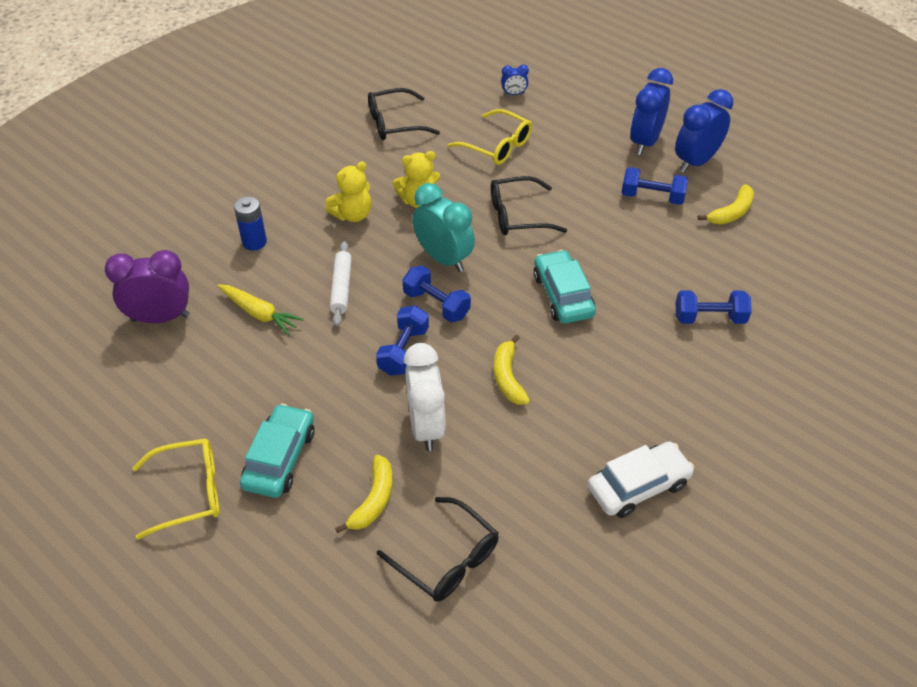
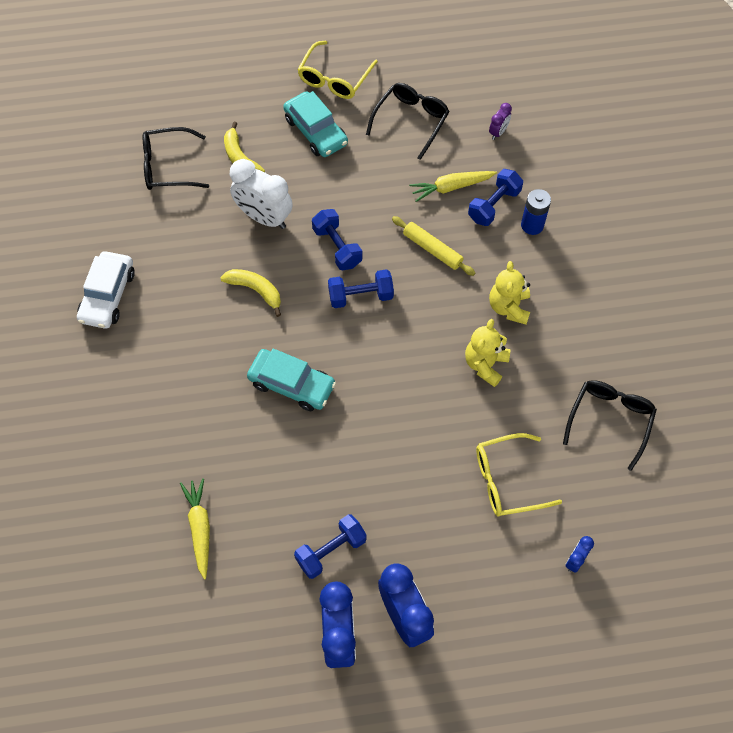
camera: 130 degrees right, 15 degrees up
(160, 318) = (498, 132): purple clock -> purple clock, size x0.47
(341, 288) = (432, 249): white rolling pin -> yellow rolling pin
(443, 258) = (403, 334): turquoise clock -> none
(518, 215) = (403, 424): black glasses -> black glasses (411, 121)
(709, 318) = (175, 465): blue dumbbell -> blue dumbbell (494, 205)
(730, 271) = (199, 528): none -> yellow carrot
(731, 212) = (254, 599): yellow banana -> none

